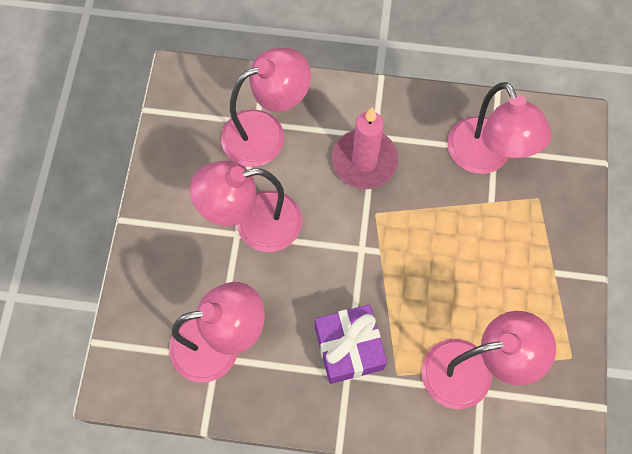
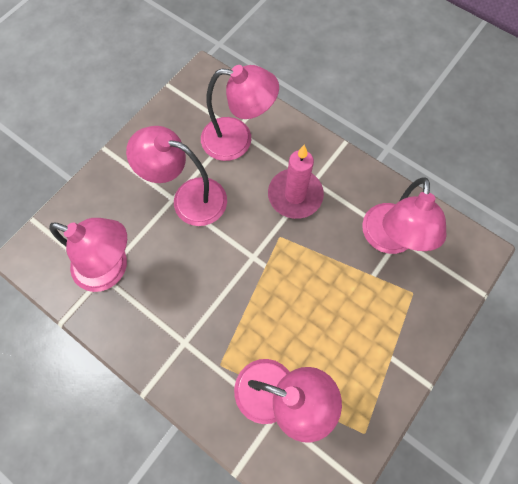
camera: 30 degrees right, 0 degrees up
(348, 348) = (197, 323): purple gift -> none

